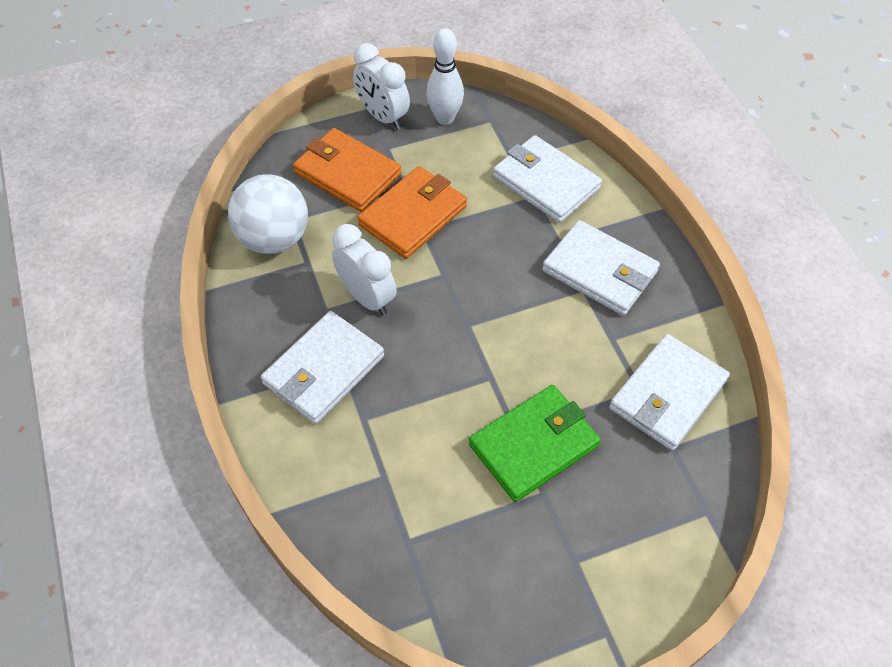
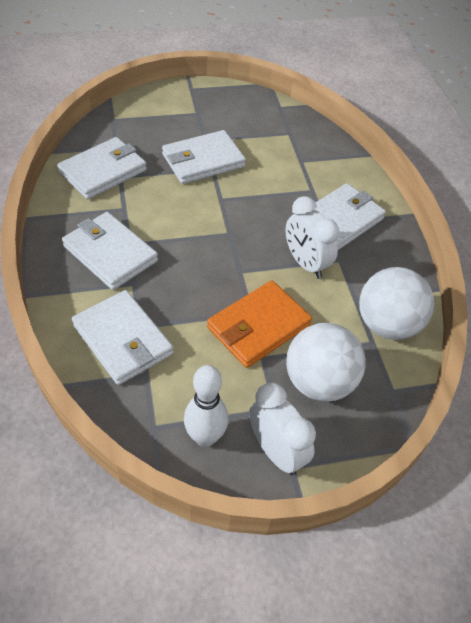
camera: 175 degrees left, 5 degrees down
(347, 173) = (319, 382): orange wallet -> white ball
(534, 445) = (203, 160): green wallet -> white wallet

